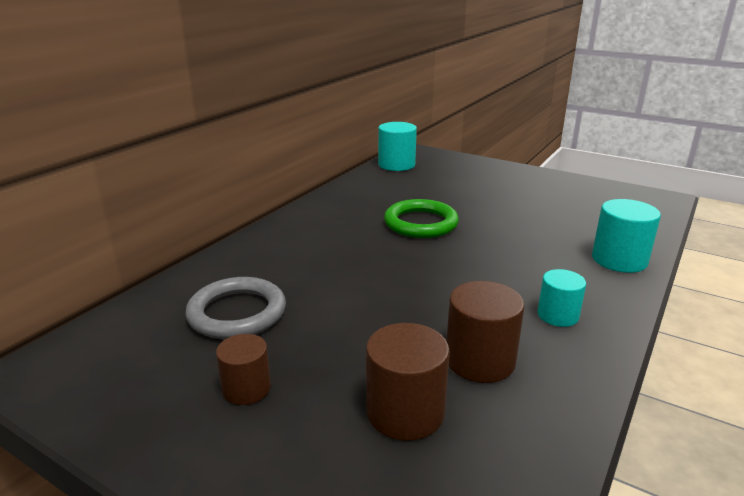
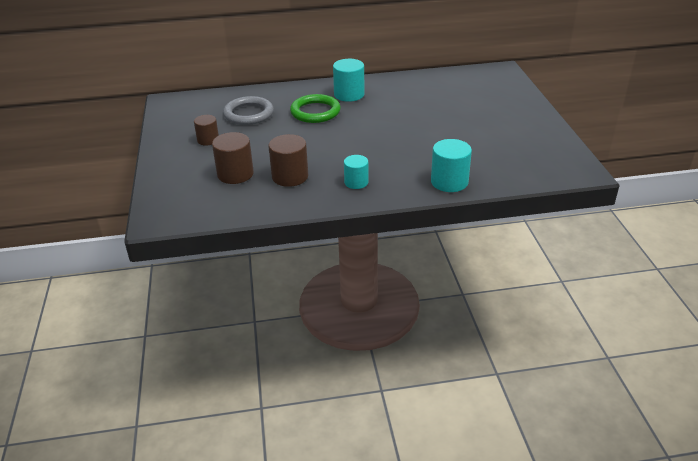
camera: 50 degrees right, 10 degrees up
(396, 165) = (467, 75): turquoise cylinder -> turquoise cylinder (349, 94)
(421, 223) = (397, 114): green ring -> green ring (315, 112)

